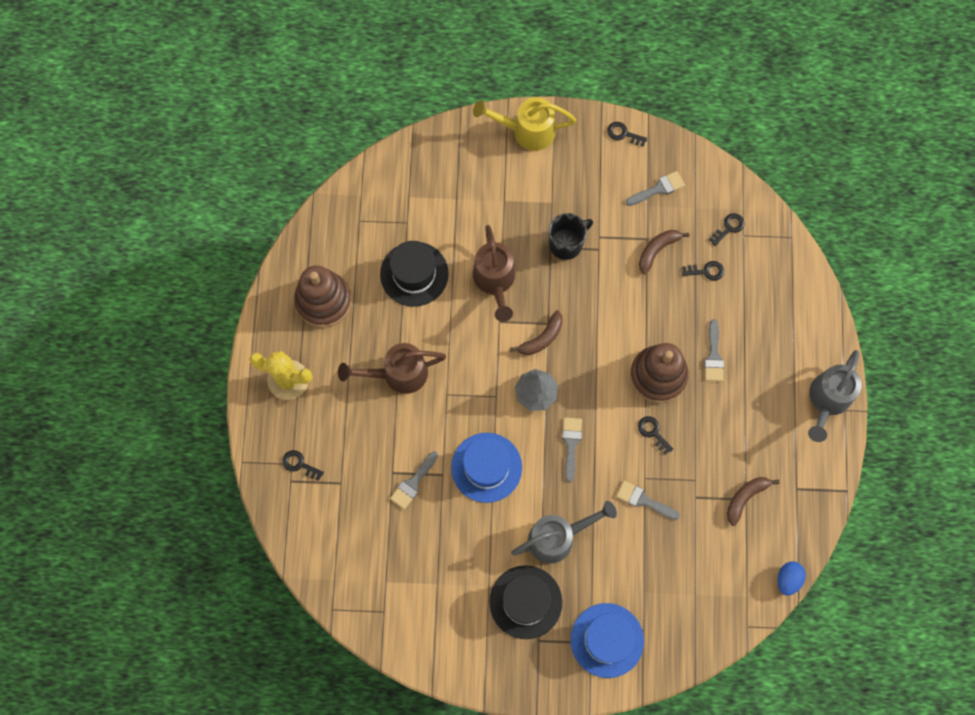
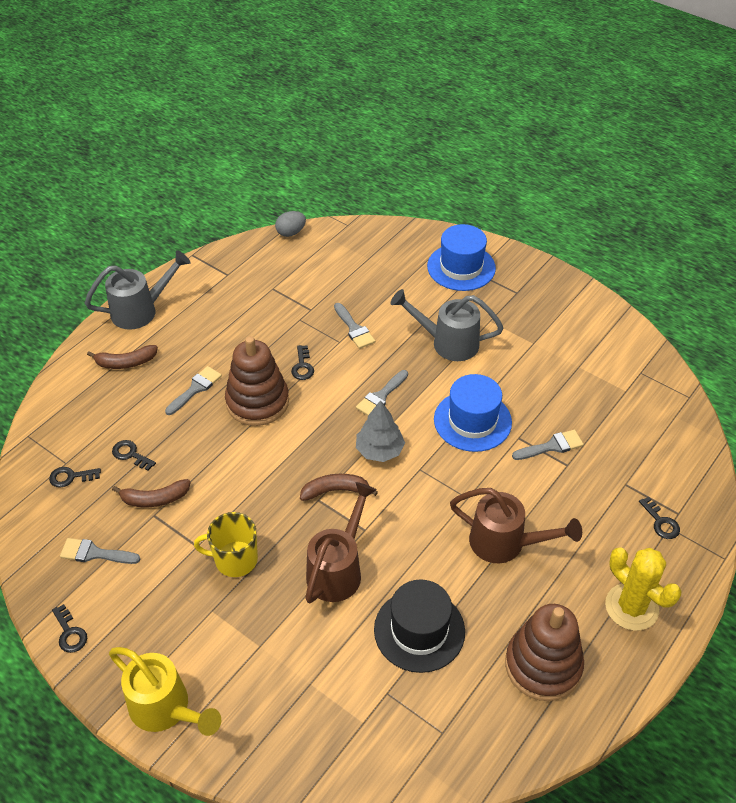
camera: 145 degrees left, 25 degrees down
(525, 602) = (509, 318): black hat -> none
(566, 244) = (235, 559): black mug -> yellow mug
(745, 498) = (272, 289): brown banana -> brown banana (126, 362)
(788, 579) = (291, 232): blue egg -> grey egg

